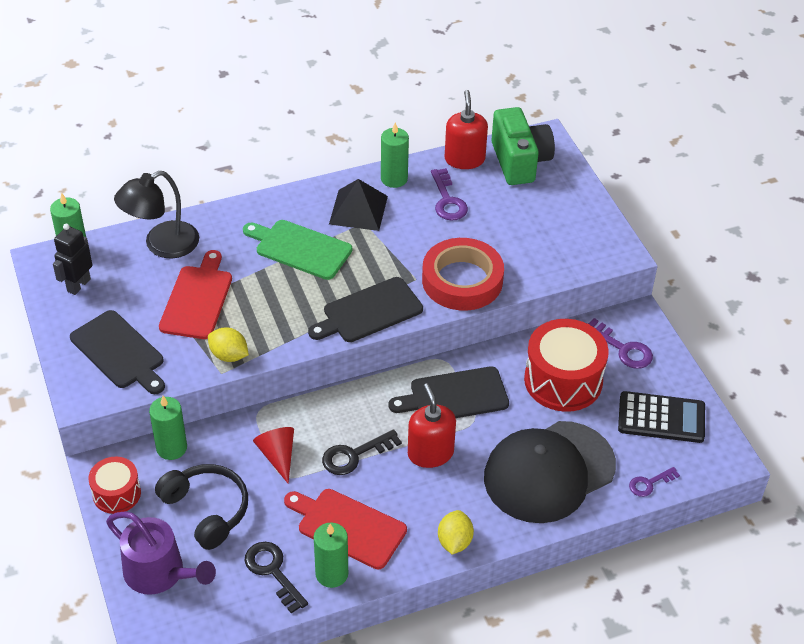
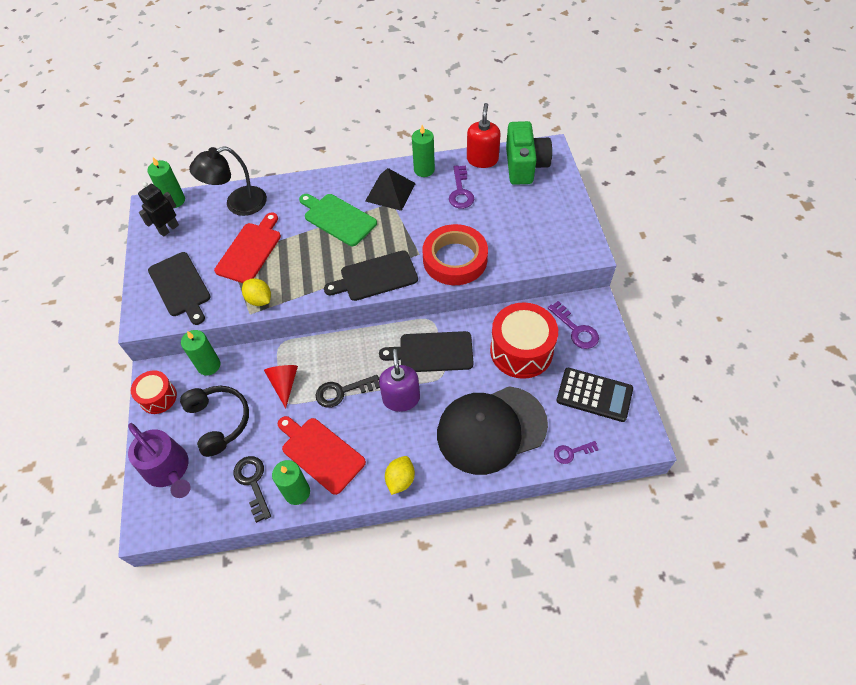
camera: 15 degrees right, 10 degrees up
(430, 453) = (401, 398): red soap dispenser -> purple soap dispenser

